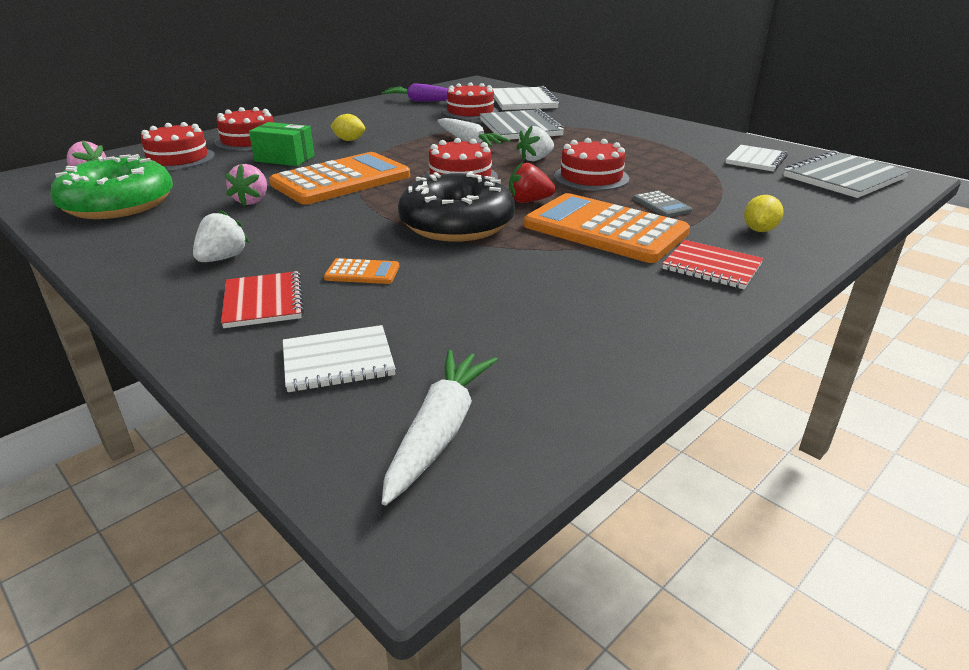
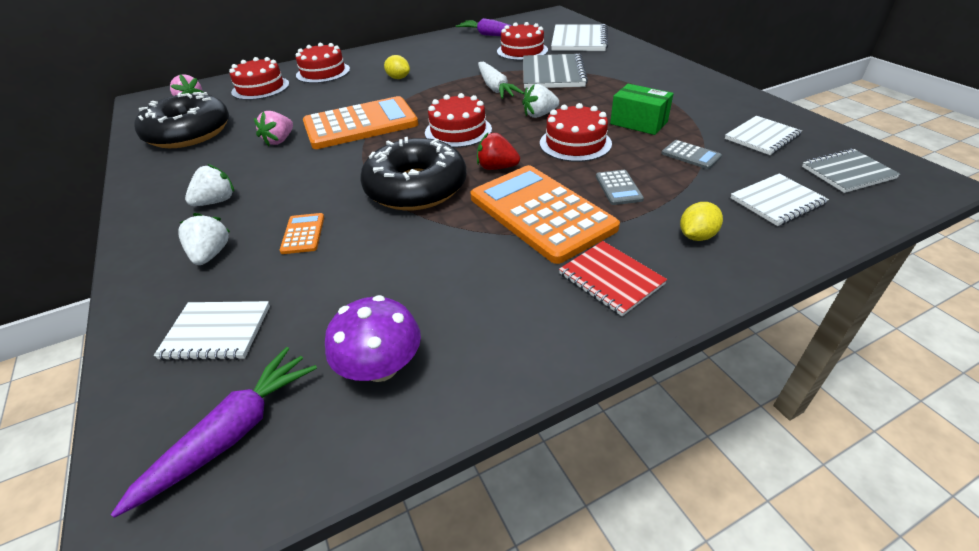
camera: 20 degrees right, 10 degrees up
(118, 204) = (189, 133): green donut -> black donut
(263, 302) = (211, 254): red notebook -> white strawberry
(284, 159) = (335, 95): green box -> green box (638, 123)
(362, 272) = (303, 234): orange calculator -> orange calculator turned 120 degrees counterclockwise
(440, 431) = (233, 433): white carrot -> purple carrot
(551, 357) = (381, 367): none -> purple mushroom
(706, 177) = (690, 155): none -> grey calculator
(805, 201) = (777, 201): none -> white notebook
(844, 178) = (847, 173): grey notebook -> grey notebook, size x0.64

